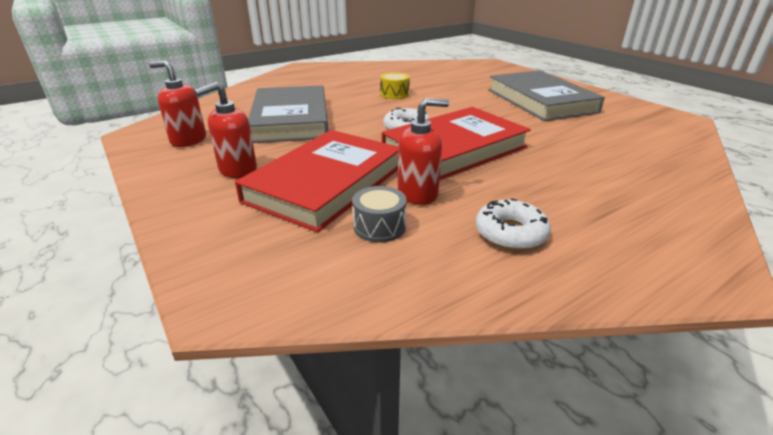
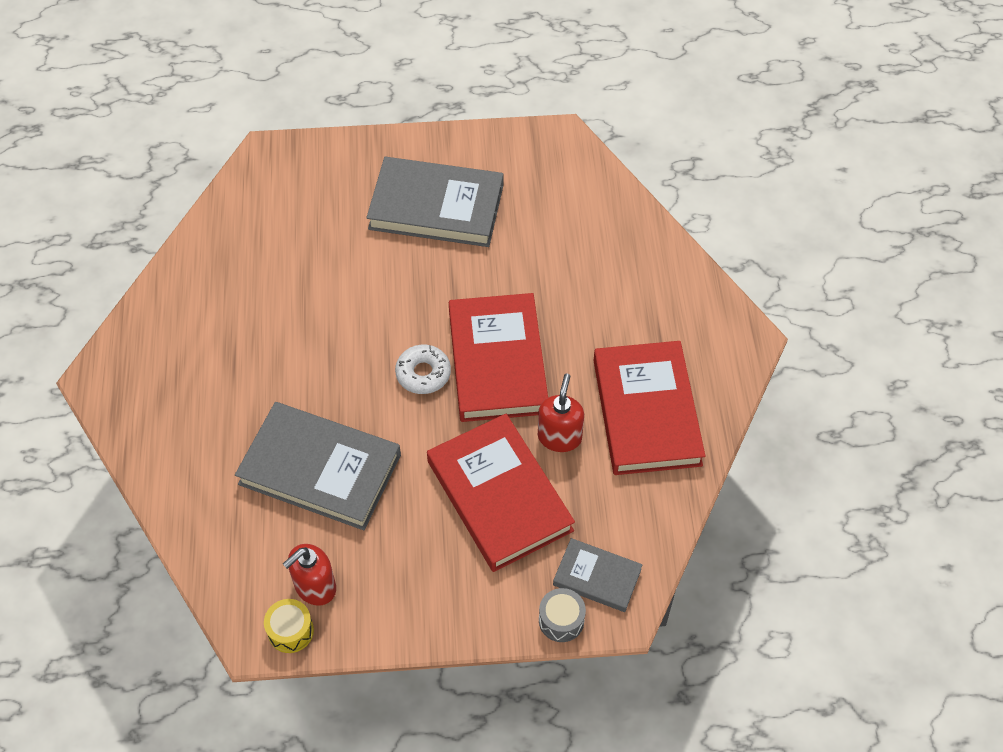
camera: 60 degrees left, 25 degrees up
(237, 170) = (425, 558): red soap dispenser -> none
(267, 266) = (597, 577): none -> grey book
(379, 227) = (590, 487): grey drum -> grey drum (561, 620)
(394, 94) = (311, 329): yellow drum -> yellow drum (290, 631)
(510, 233) = (646, 412): white donut -> red book

